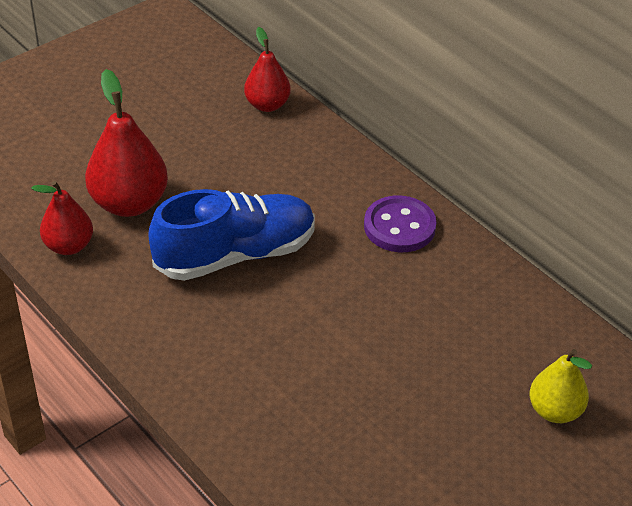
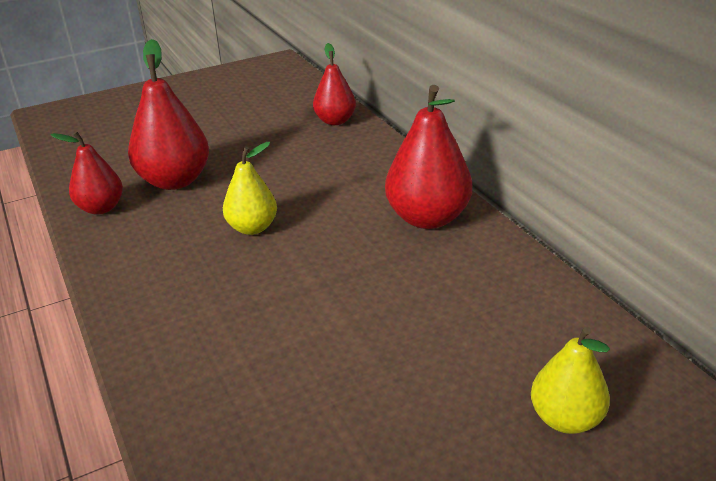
camera: 15 degrees right, 10 degrees down
(235, 255) = (252, 228): blue shoe -> yellow pear
(399, 226) = (427, 218): purple button -> red pear

